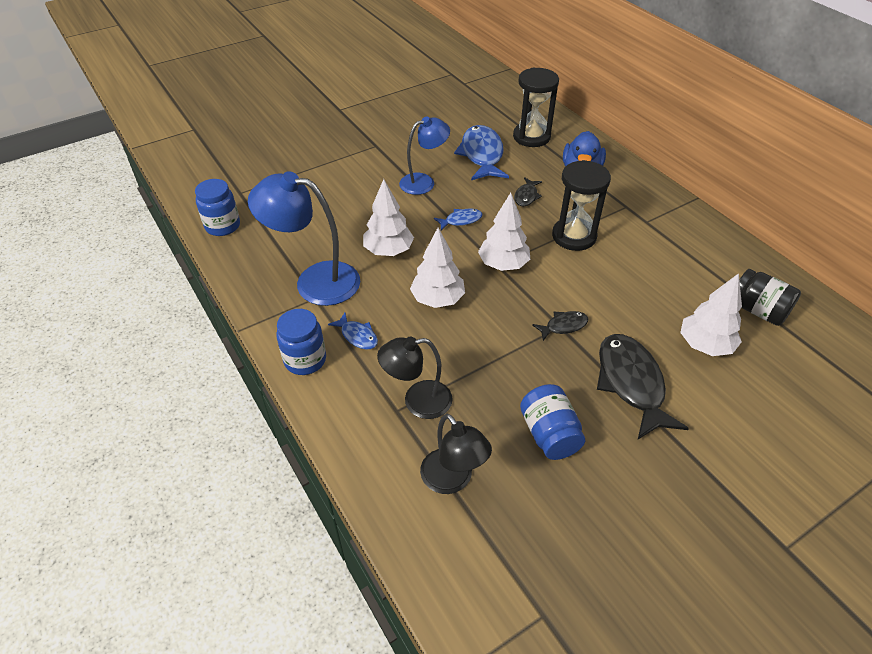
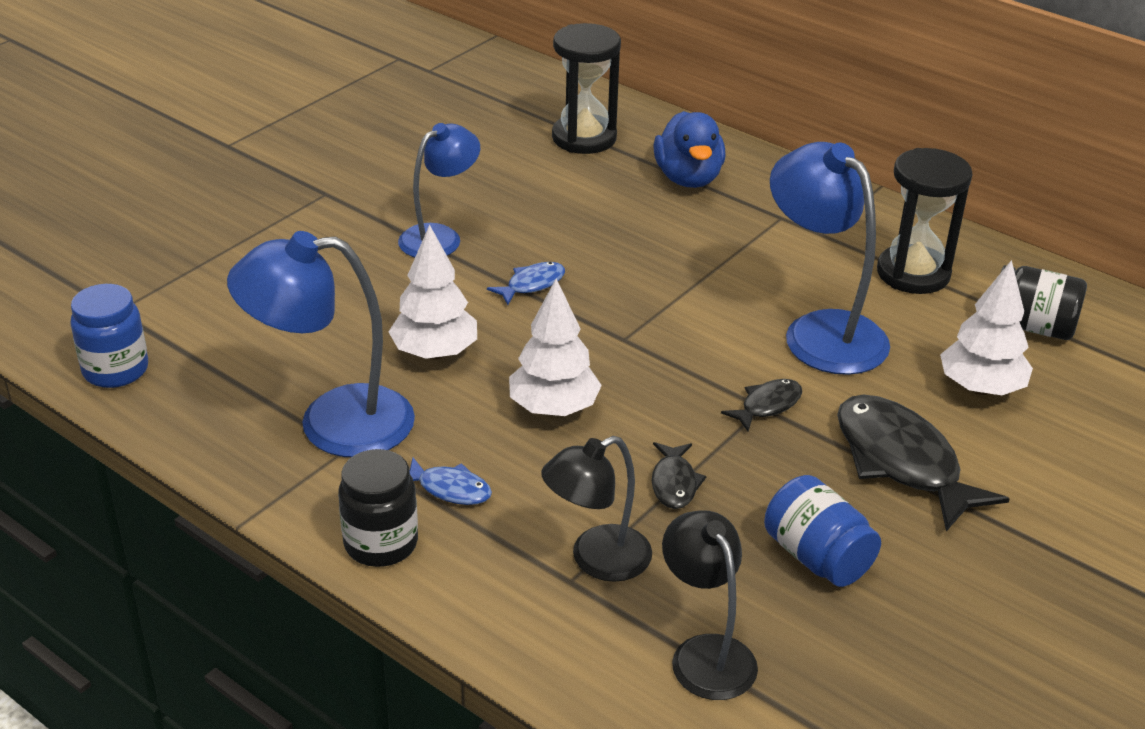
camera: 20 degrees left, 10 degrees down
(305, 360) = (381, 543): blue jar -> black jar
(452, 480) = (705, 653): black lamp -> black lamp turned 150 degrees counterclockwise
(482, 155) = (516, 179): blue fish -> none
(503, 264) = (632, 337): white tree -> none
(526, 196) = (620, 229): black fish -> black fish (674, 483)
(574, 236) = (722, 275): black hourglass -> black hourglass (913, 273)
(618, 285) = (821, 331): none -> blue lamp

